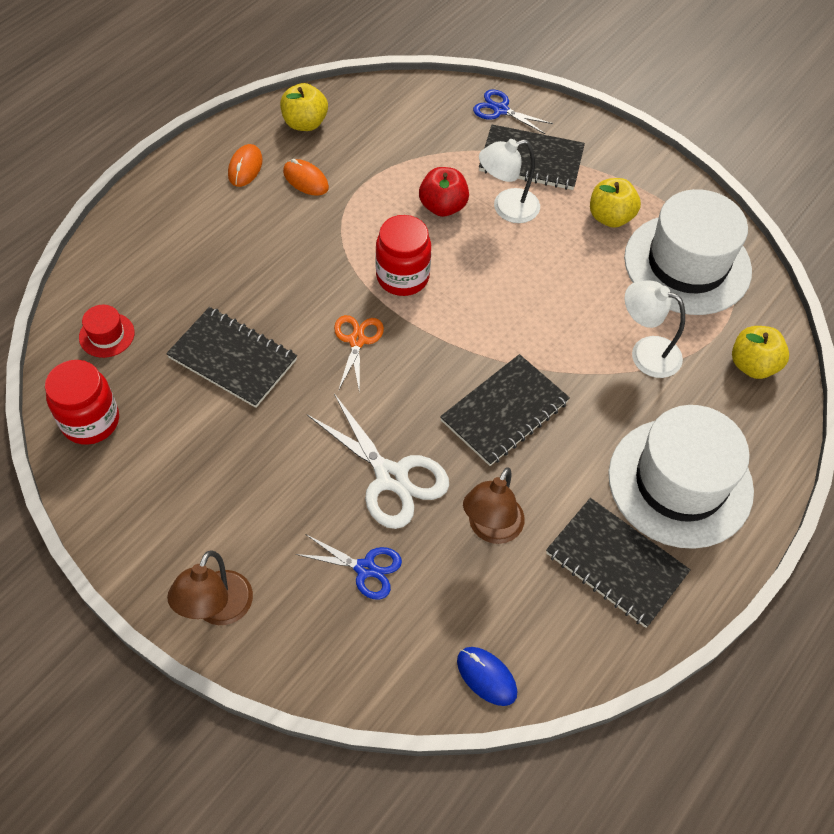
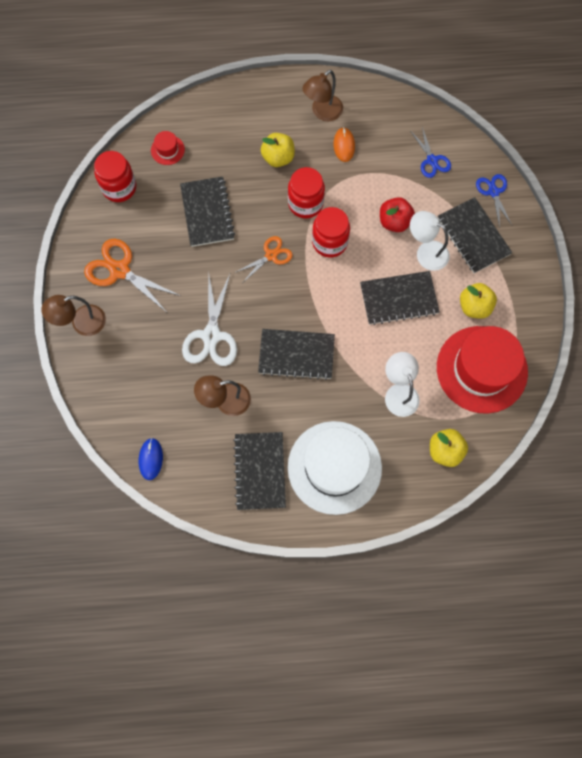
camera: 50 degrees right, 15 degrees up
(197, 508) = (120, 270): none -> orange scissors
(245, 167) = (322, 112): orange mouse -> brown lamp
(305, 123) = (380, 111): yellow apple -> yellow apple (278, 158)
(332, 262) = (305, 203): none -> red jar
(365, 568) = (155, 365): blue scissors -> blue scissors (432, 160)
(535, 270) = (399, 299): none -> black notebook
(687, 264) = (481, 369): white hat -> red hat

